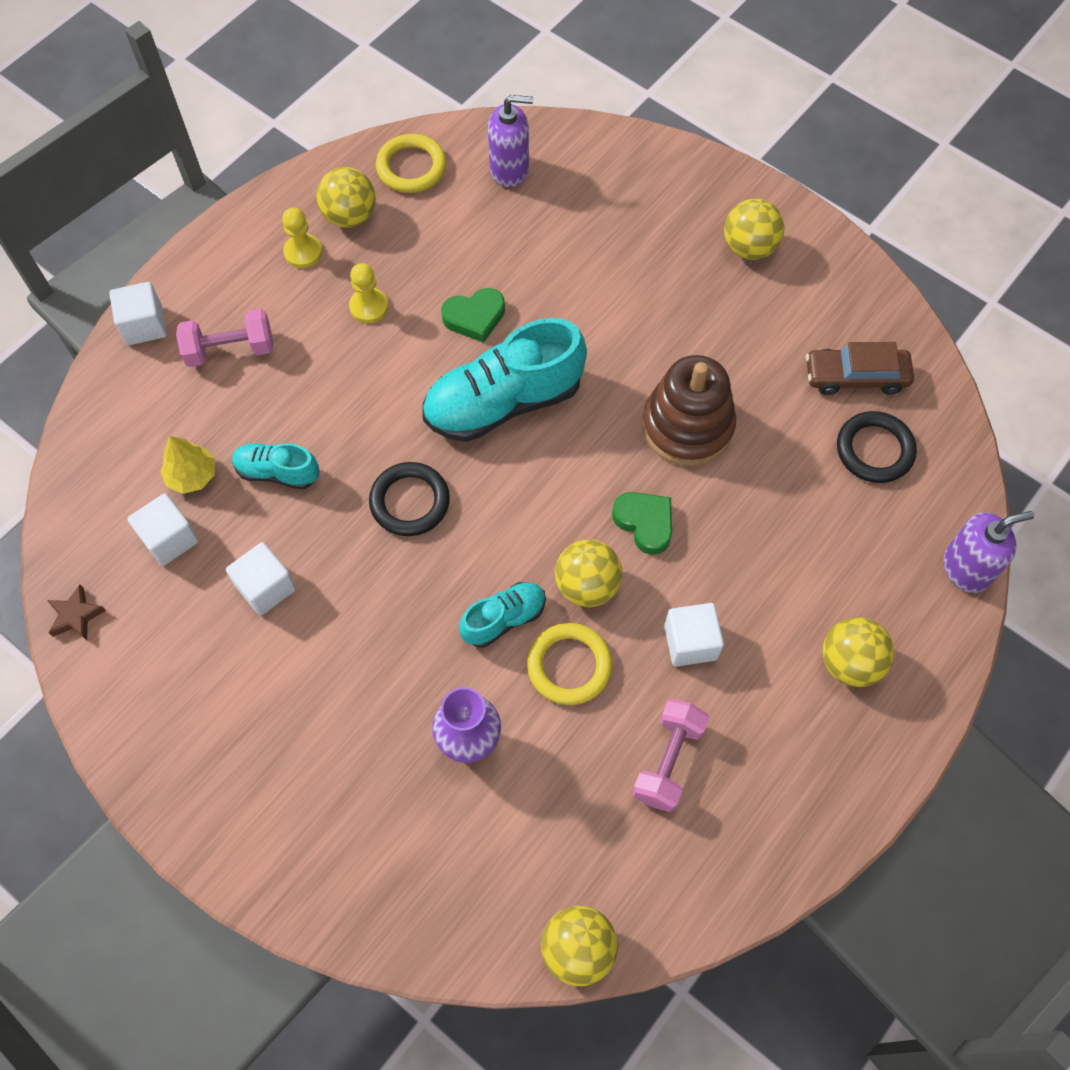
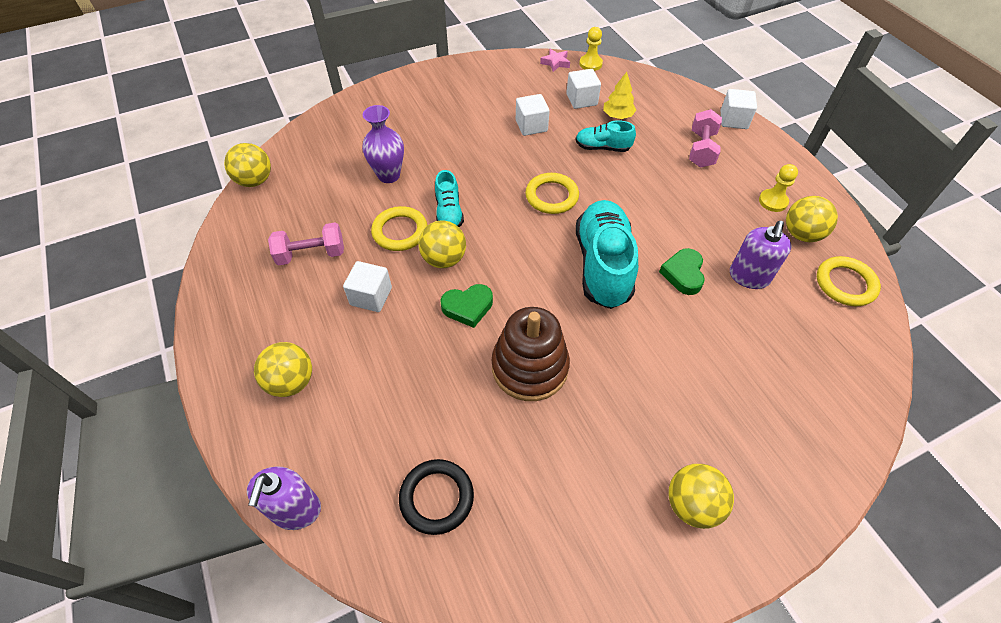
camera: 115 degrees right, 10 degrees down
(76, 616) = (555, 63): brown star -> pink star
(277, 472) = (602, 147): turquoise shoe -> turquoise shoe turned 120 degrees counterclockwise
(369, 306) = (713, 221): yellow pawn -> yellow pawn (590, 64)
(410, 502) = (551, 196): black ring -> yellow ring
(509, 169) = (831, 348): purple soap dispenser -> purple soap dispenser (749, 277)
(668, 761) = (311, 254): pink dumbbell -> pink dumbbell turned 60 degrees counterclockwise
(855, 376) = (513, 524): brown car -> none

